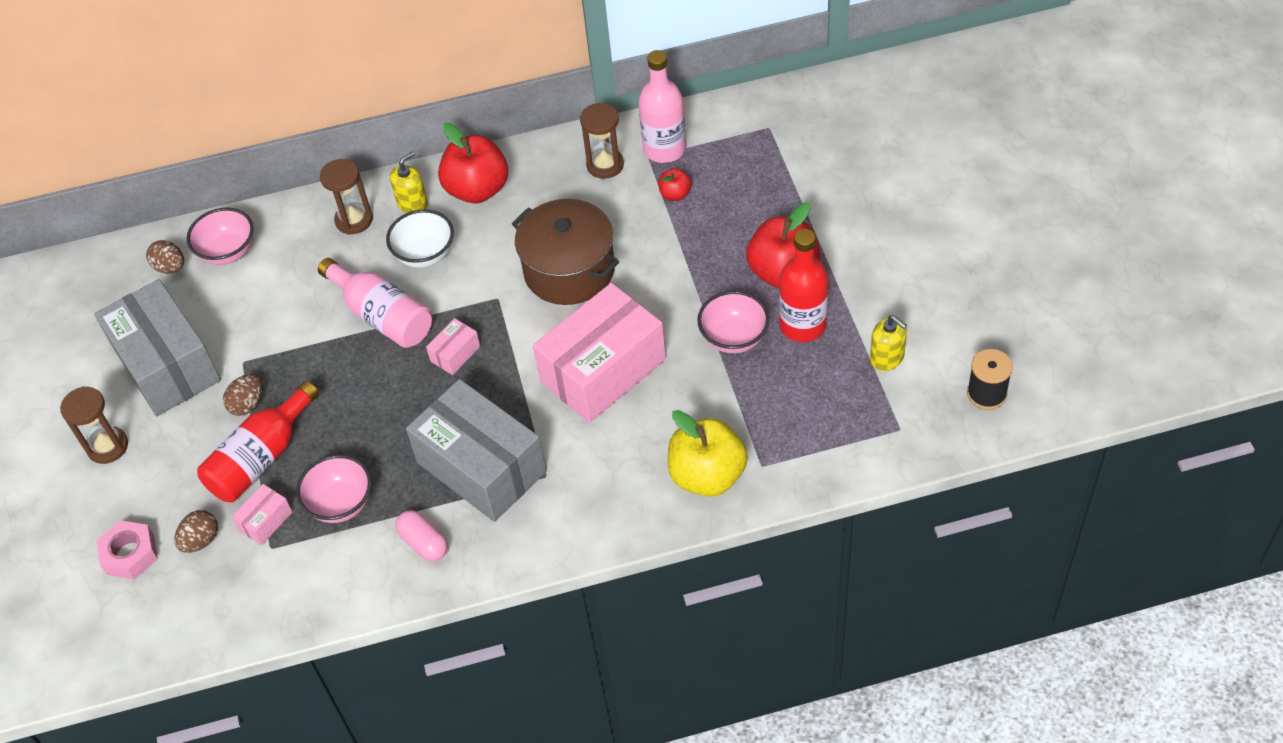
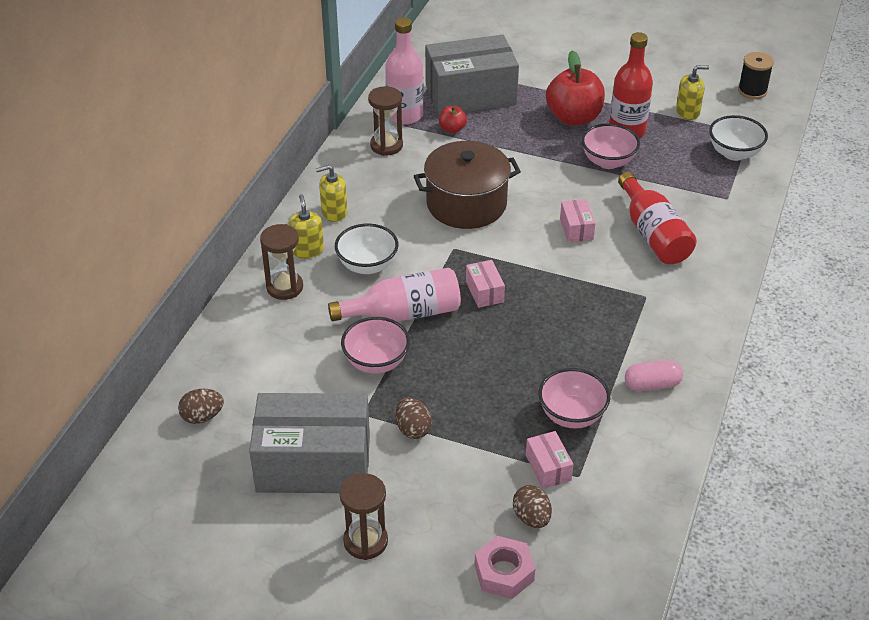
camera: 60 degrees left, 10 degrees down
(228, 252) = (229, 373): pink bowl -> pink bowl (376, 362)
(262, 458) = (479, 443): red bottle -> red bottle (653, 234)
(477, 189) = (334, 212): red apple -> yellow soap dispenser
(481, 467) = (607, 324): grey box -> grey box (470, 94)
(603, 370) = (576, 229): pink box -> pink box, size x0.41
(707, 475) = (714, 224): yellow apple -> none
(848, 434) = (734, 153): none -> white bowl

